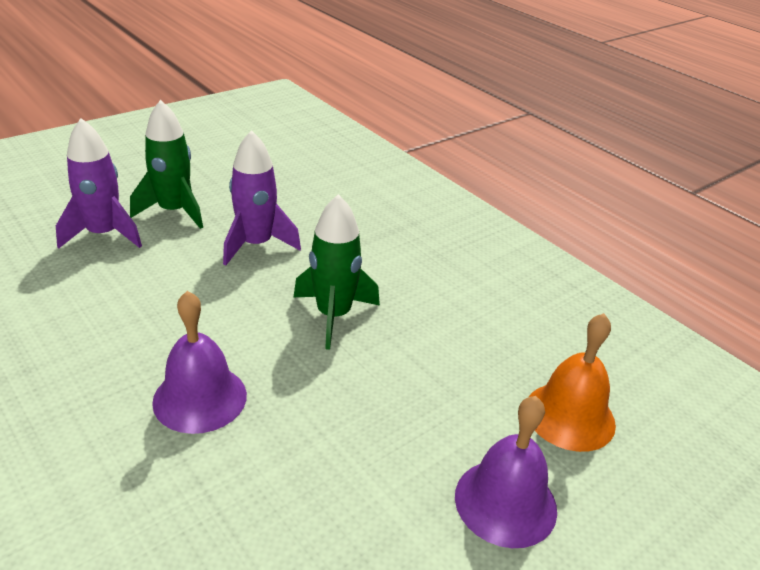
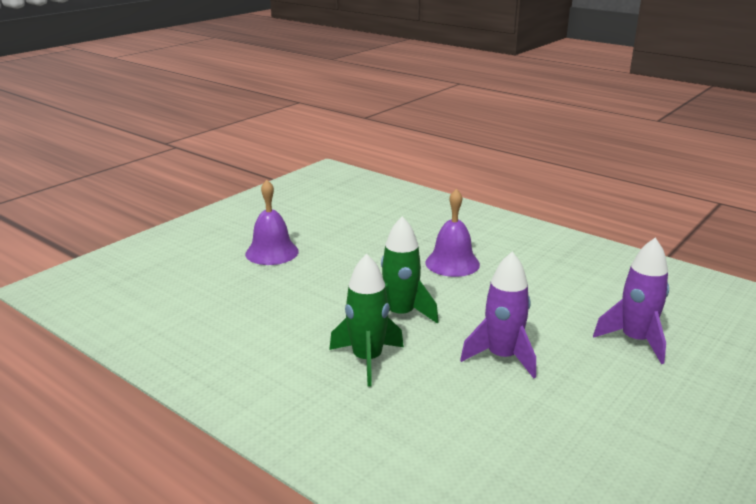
camera: 170 degrees right, 10 degrees down
(174, 211) = (609, 375): green rocket -> green rocket (367, 360)
(569, 416) = (227, 288): orange bell -> none

